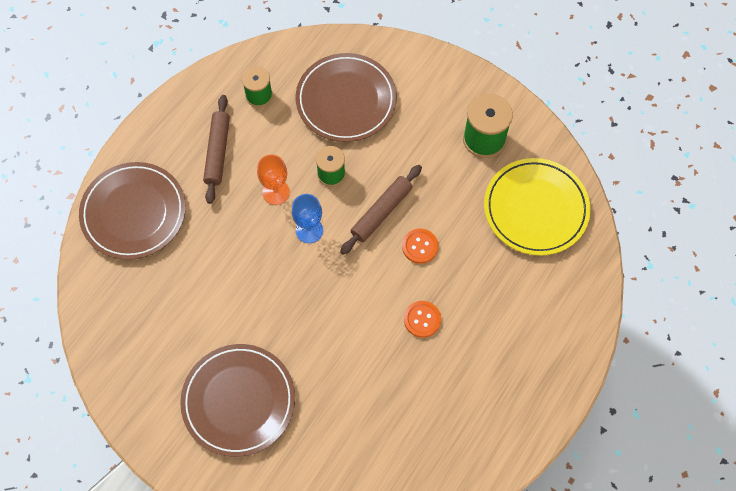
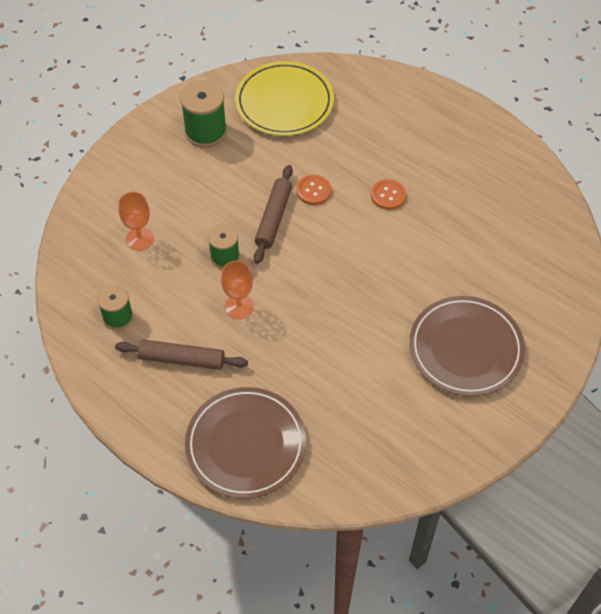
camera: 85 degrees left, 10 degrees down
(309, 230) = (286, 279): blue goblet -> none
(346, 100) = (140, 238): brown plate -> orange goblet
(381, 212) = (273, 218): brown rolling pin -> brown rolling pin turned 60 degrees clockwise

